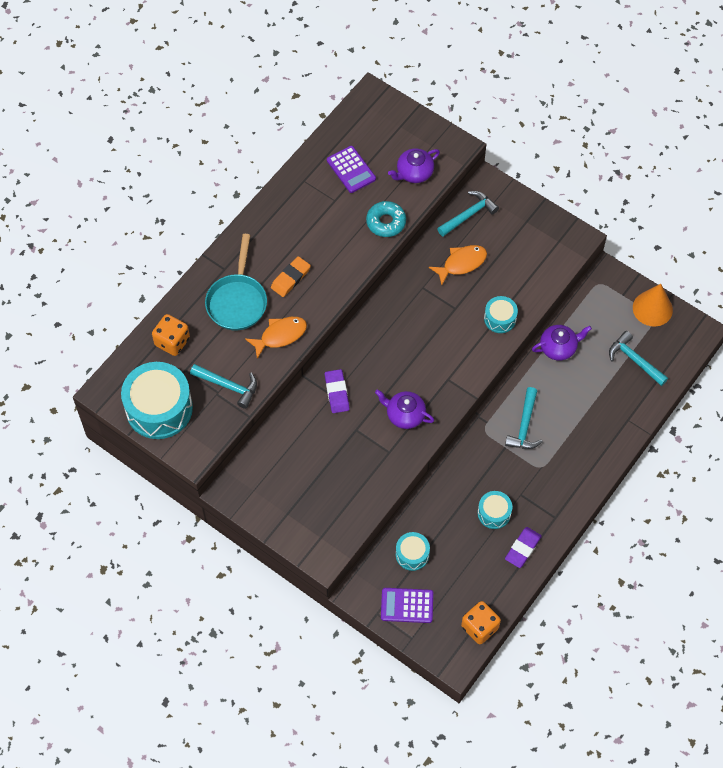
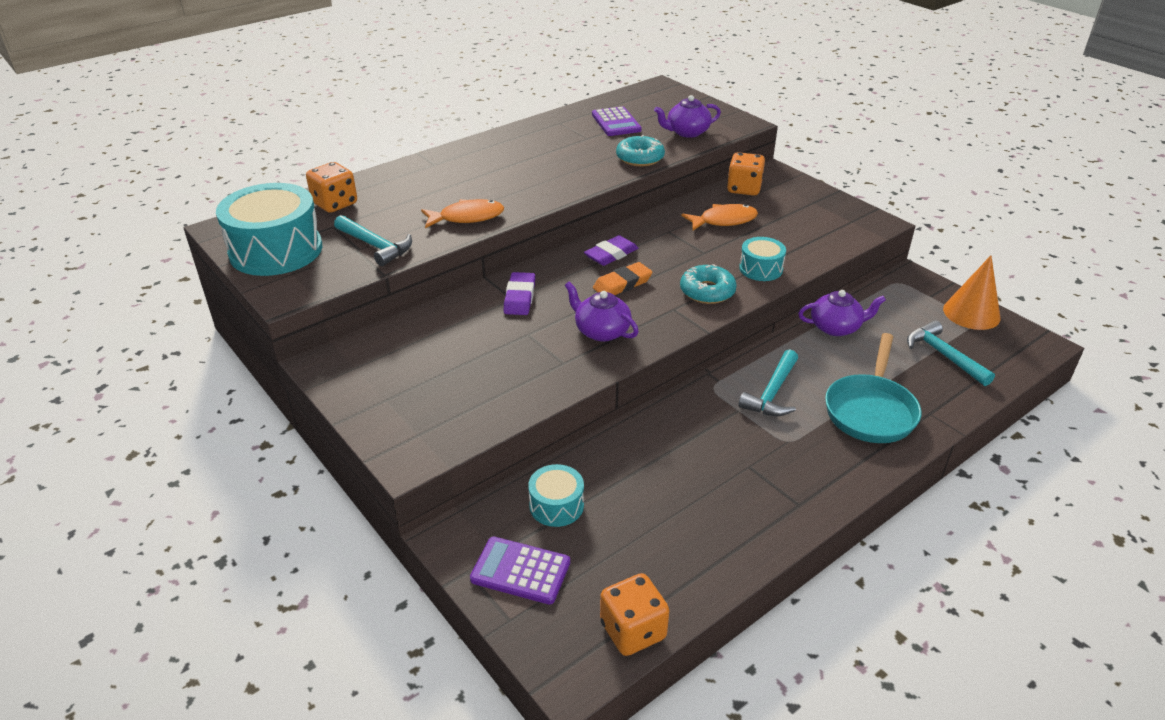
camera: 15 degrees right, 25 degrees down
(237, 301) = (433, 186): turquoise pan -> turquoise pan (871, 410)
(290, 278) = (506, 180): orange eraser -> orange eraser (622, 284)
(467, 354) = (707, 291): none -> turquoise donut
(469, 215) = (744, 189): turquoise hammer -> orange dice
(494, 513) = (701, 480): turquoise drum -> none
(523, 548) = (737, 534): purple eraser -> purple eraser (611, 254)

